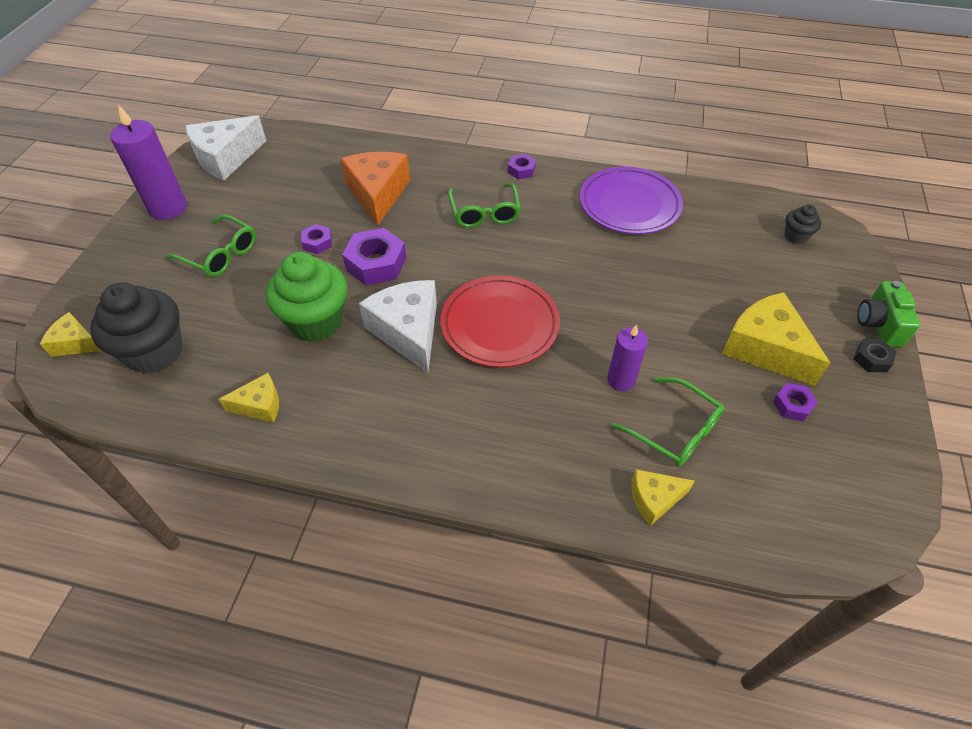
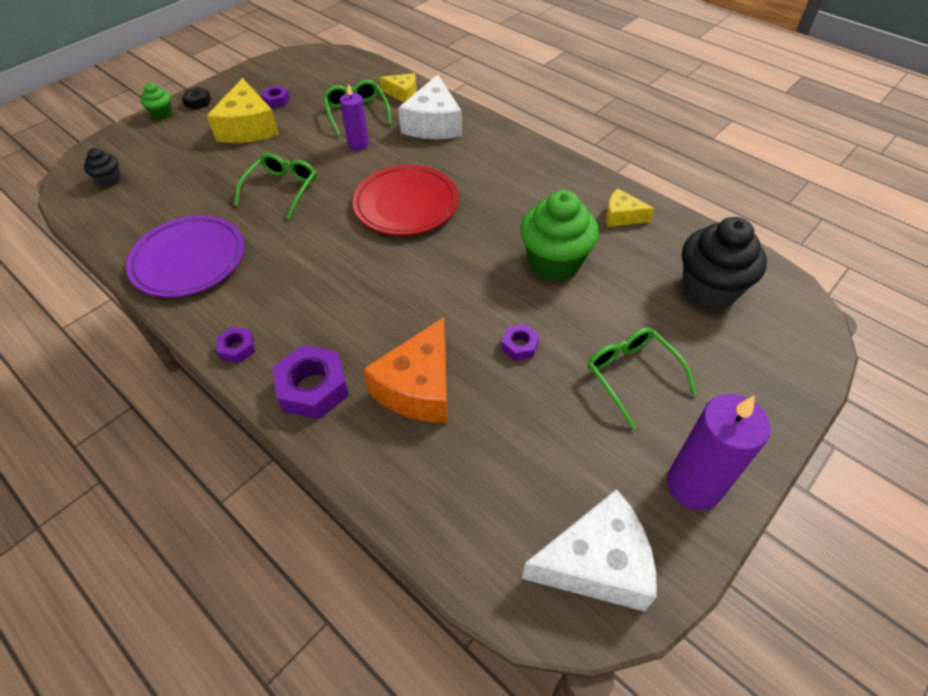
camera: 150 degrees left, 0 degrees up
(75, 343) = (790, 327): yellow cheese -> none
(376, 263) = (472, 297): purple nut -> purple nut (313, 388)
(408, 331) = (480, 226): white cheese -> white cheese (433, 124)
(484, 213) = (327, 309): green glasses -> green glasses (282, 189)
(879, 325) = (162, 114): green camera -> green cupcake

